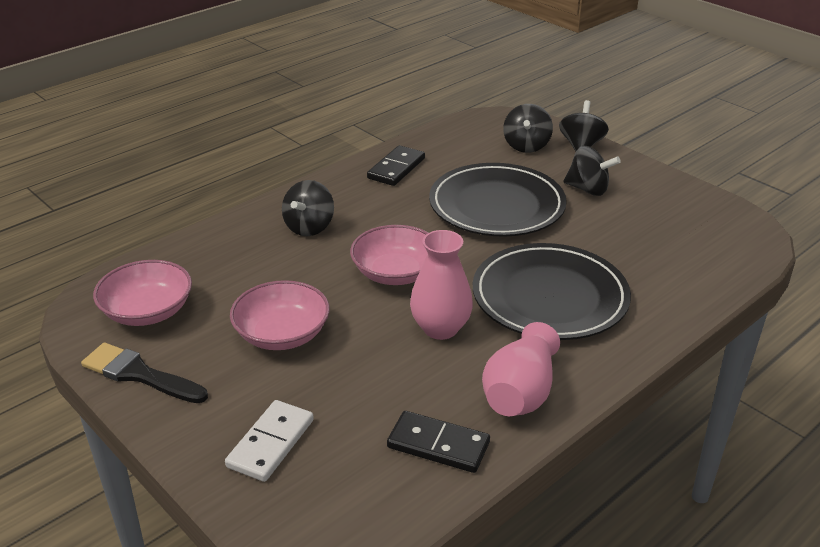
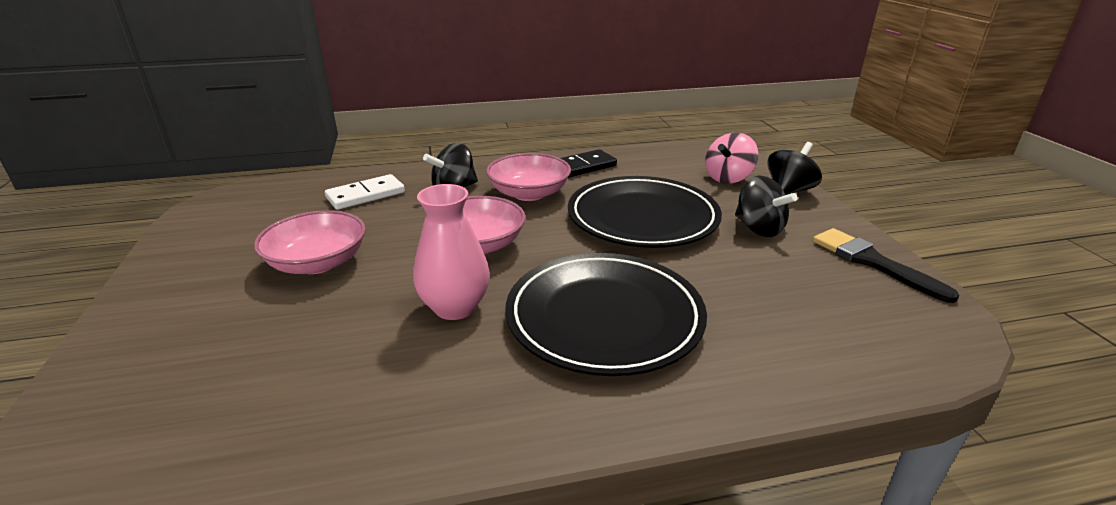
camera: 30 degrees right, 5 degrees down
(139, 374) = (177, 255): black brush -> black brush (872, 262)
(147, 311) = (255, 213): pink bowl -> pink bowl (529, 193)
(271, 443) = (169, 354): white domino -> white domino (366, 195)
(438, 445) = (296, 429): black domino -> none
(520, 393) = (451, 410): pink vase -> none
(526, 146) = (728, 178): black spinning top -> pink spinning top

